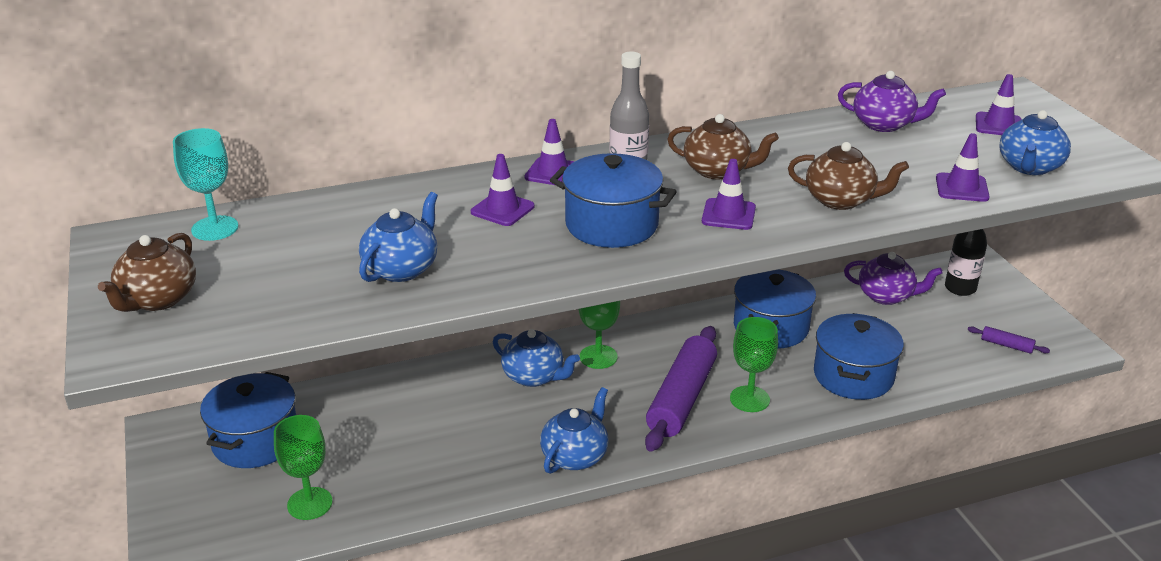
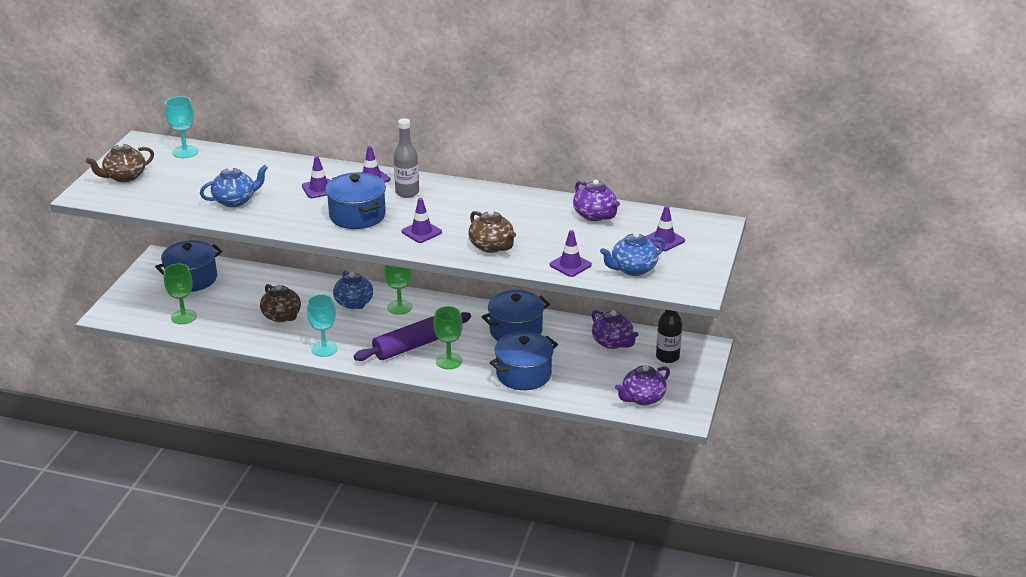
camera: 35 degrees right, 0 degrees up
(575, 456) = (324, 349): blue teapot -> turquoise goblet
(718, 170) = (455, 207): brown teapot -> brown teapot (282, 316)
(1006, 345) = (642, 398): purple rolling pin -> purple teapot

